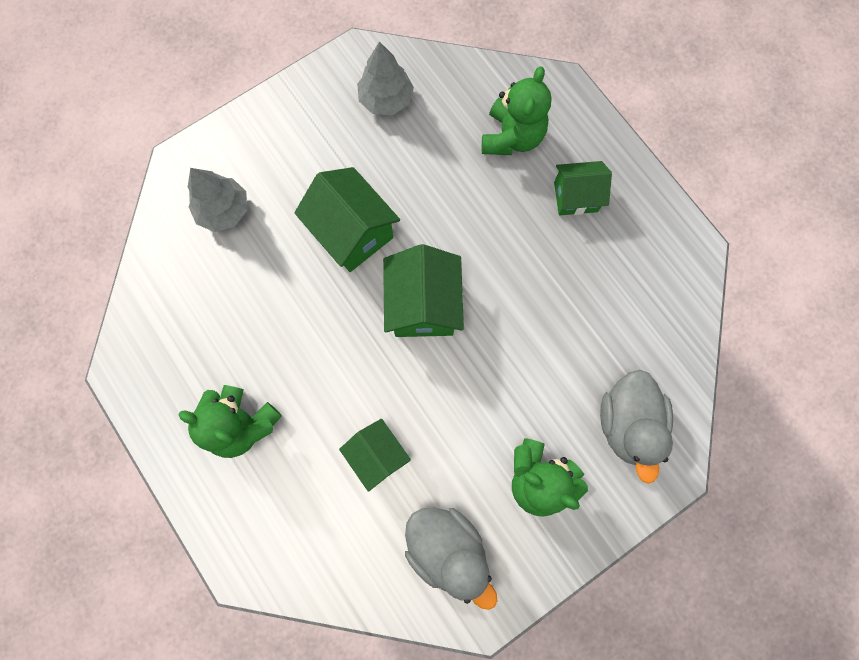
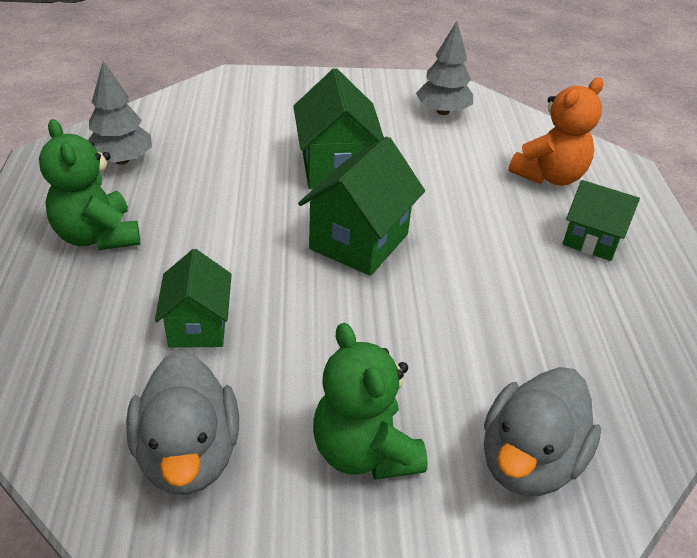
camera: 30 degrees right, 35 degrees down
(223, 210) = (239, 111): grey tree -> grey tree (122, 160)
(512, 137) = (549, 176): green teddy bear -> orange teddy bear

